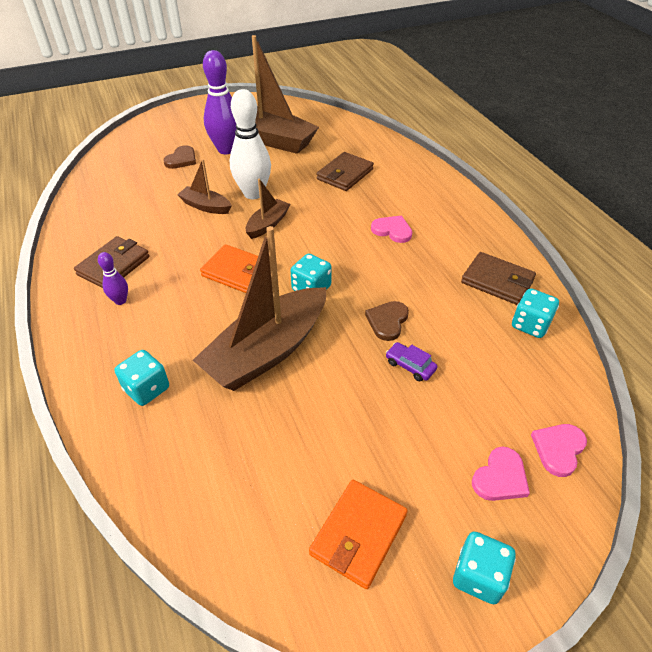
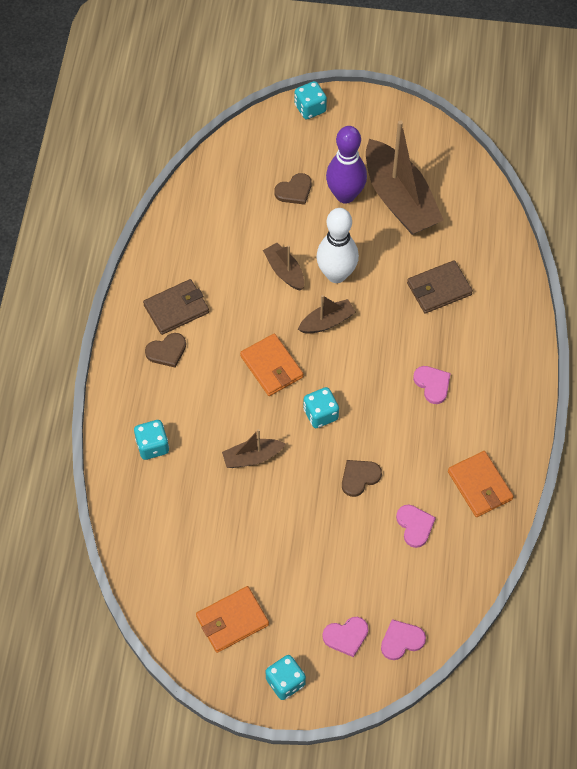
camera: 30 degrees right, 15 degrees up
(120, 301) = (167, 351): purple bowling pin -> brown heart
(267, 351) = (252, 457): brown boat -> brown boat, size x0.49
(410, 366) = (348, 525): purple car -> none
(472, 337) = (415, 526): none -> pink heart
(497, 281) = (480, 485): brown wallet -> orange wallet
(530, 325) = (469, 539): turquoise dice -> turquoise dice (310, 108)

